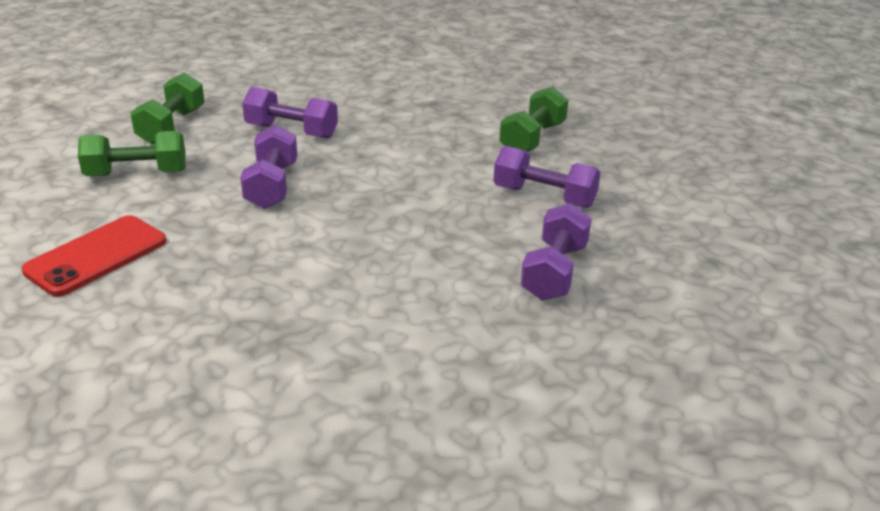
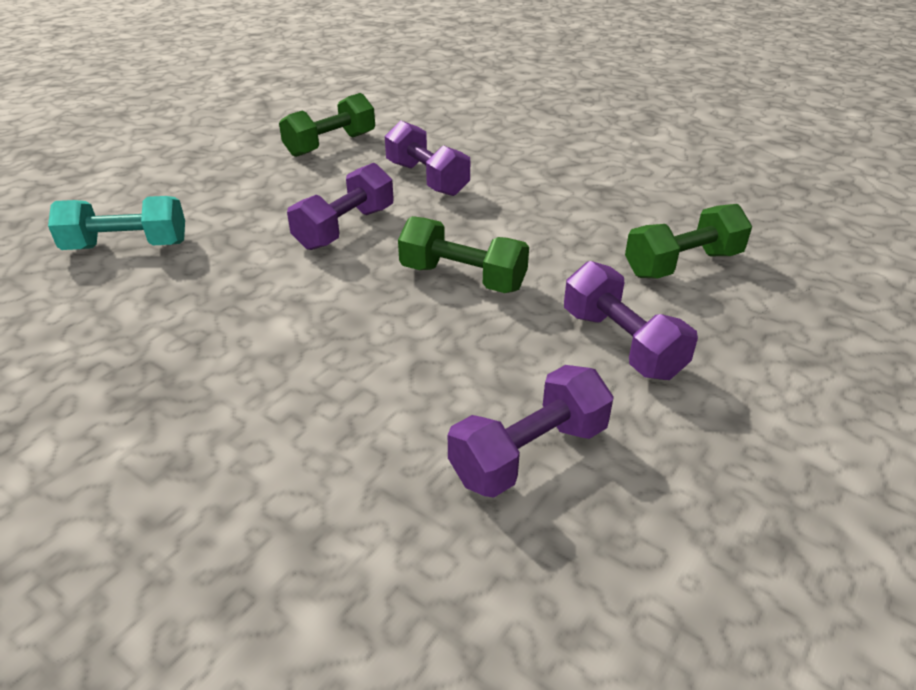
camera: 35 degrees right, 5 degrees up
(96, 256) = (127, 246): red phone -> turquoise dumbbell
(136, 173) = (251, 180): green dumbbell -> green dumbbell (462, 278)

